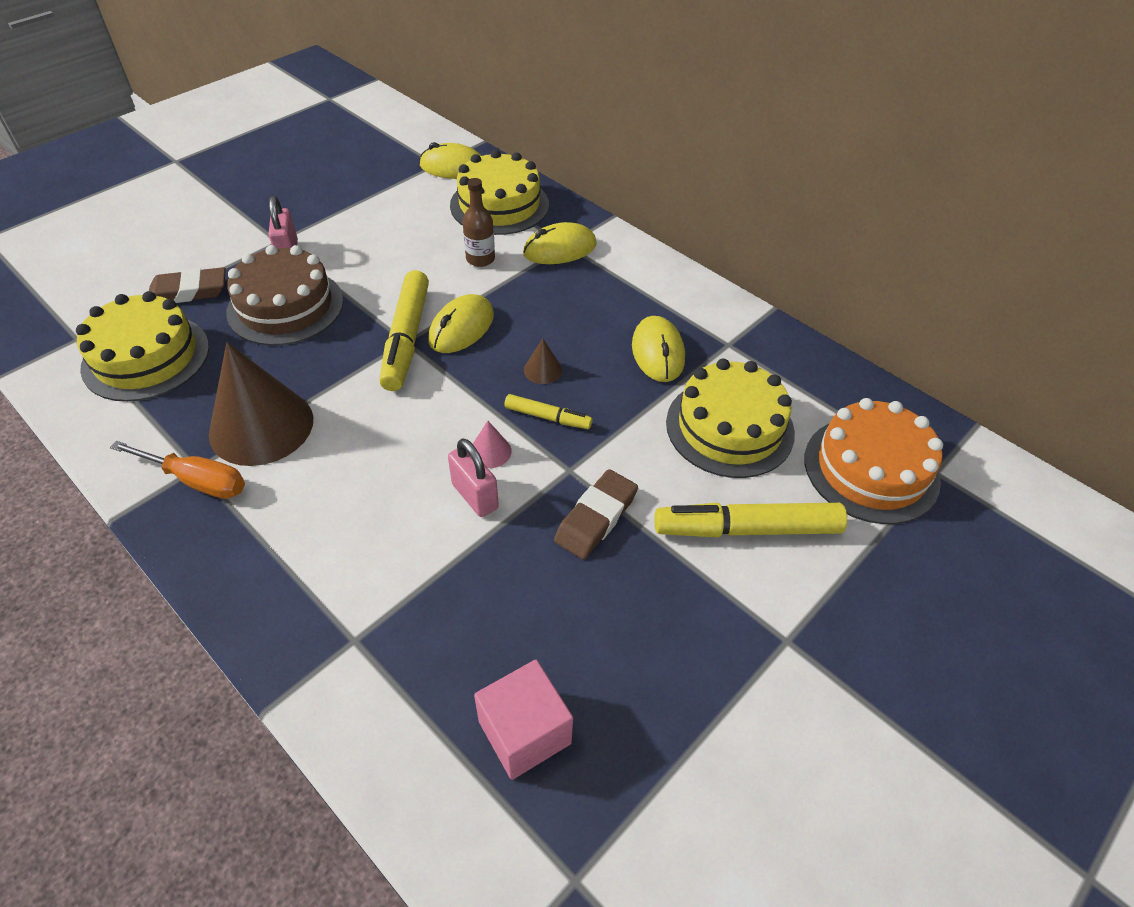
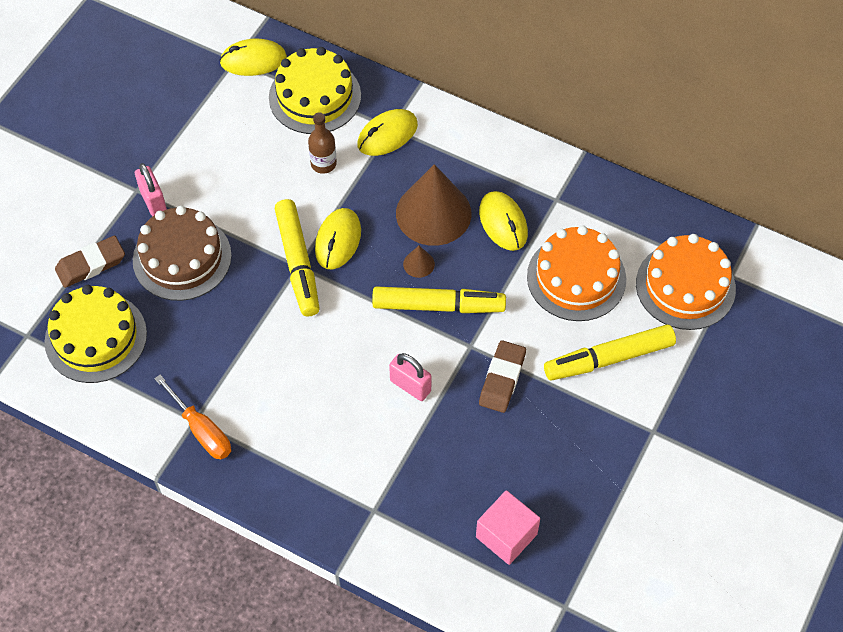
camera: 15 degrees left, 10 degrees up
(196, 480) = (201, 430): orange screwdriver -> orange screwdriver turned 45 degrees clockwise
(261, 426) = (224, 373): brown cone -> brown cone (433, 213)
(490, 451) = (406, 347): pink cone -> none
(548, 417) = (438, 306): yellow marker -> yellow marker, size x1.87
(729, 427) = (576, 278): yellow cake -> orange cake

